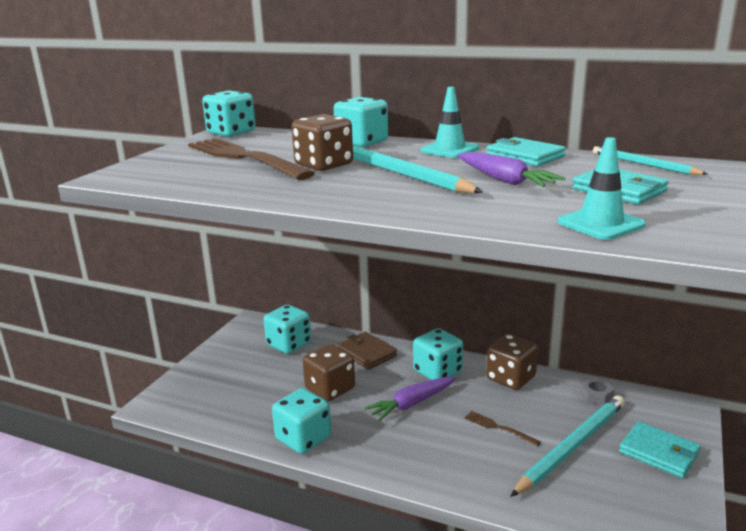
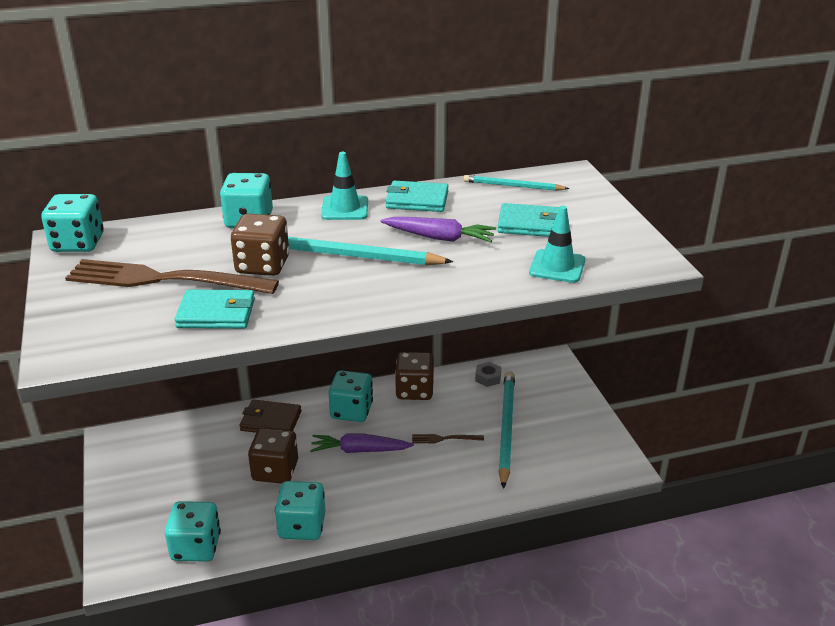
camera: 40 degrees left, 10 degrees up
(289, 344) = (184, 445): turquoise dice -> turquoise dice (196, 547)
(412, 404) = (359, 450): purple carrot -> purple carrot turned 75 degrees clockwise
(658, 453) = (562, 406): turquoise wallet -> turquoise wallet (216, 313)

